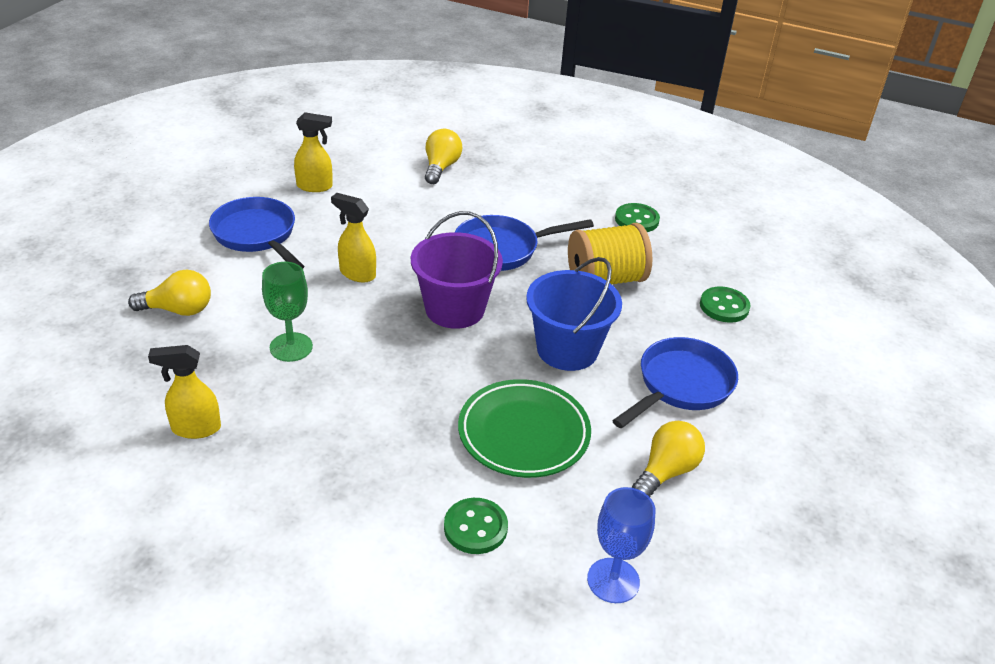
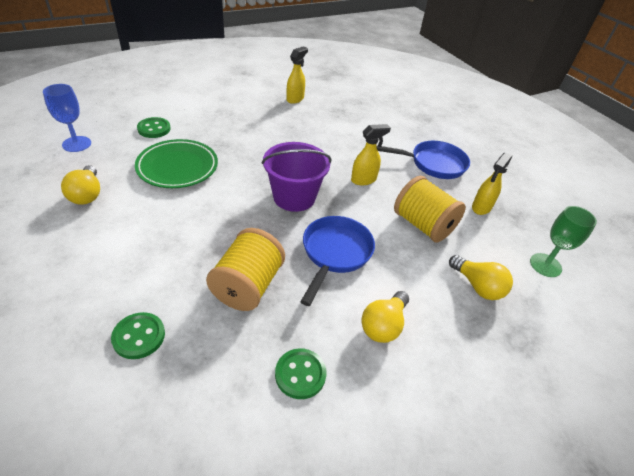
camera: 125 degrees right, 5 degrees up
(178, 310) = (381, 121): yellow light bulb -> yellow light bulb (383, 325)
(291, 347) = (321, 136): green goblet -> green goblet (545, 265)
(392, 213) = (423, 225): none -> yellow spool
(567, 349) = (208, 219): blue bucket -> none
(681, 385) = (118, 245): blue pan -> none

